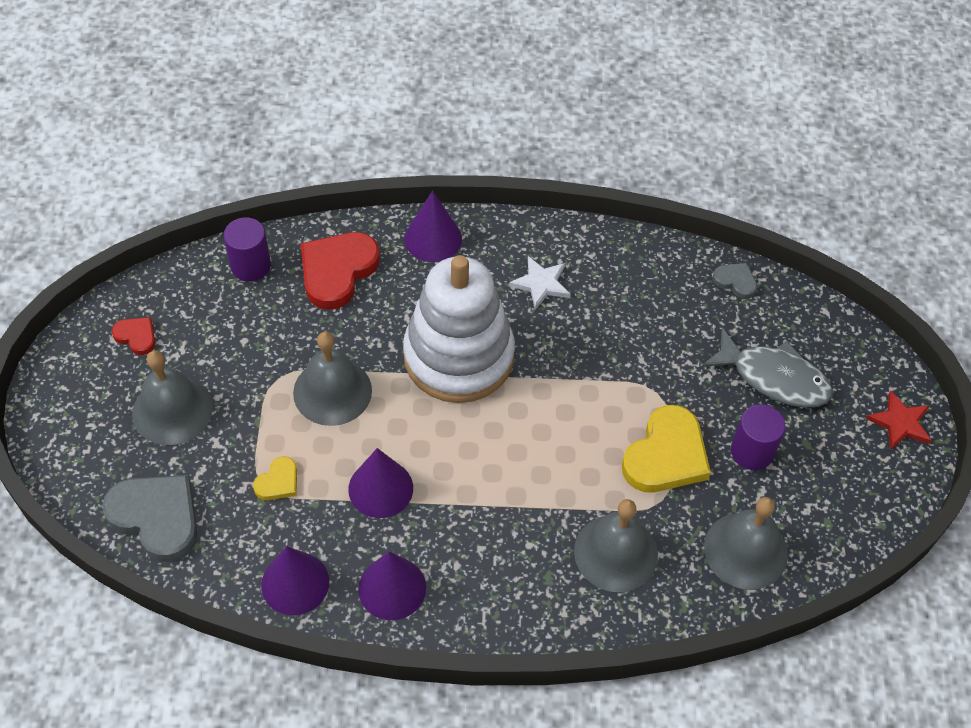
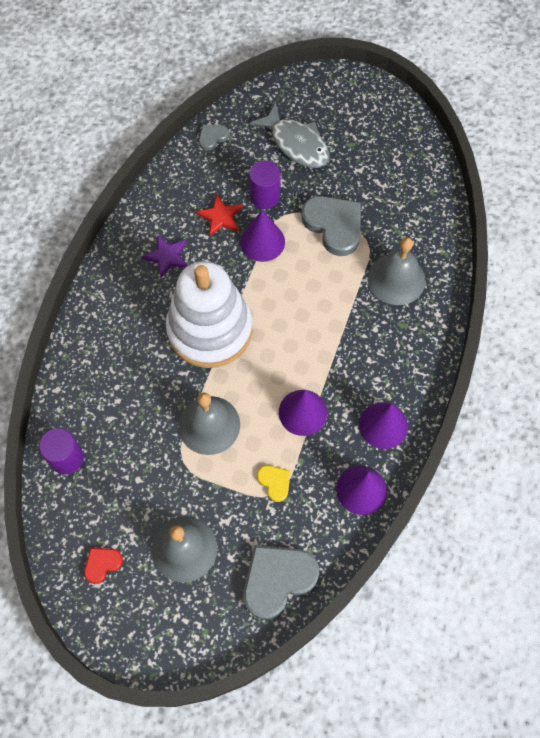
camera: 70 degrees left, 10 degrees up
(337, 271) = (99, 394): red heart -> none
(433, 238) = (96, 317): purple cone -> purple cone (262, 242)
(541, 284) = (167, 256): white star -> purple star
(666, 455) = (334, 226): yellow heart -> grey heart
(745, 550) = (416, 205): grey bell -> none
(752, 451) = (347, 176): purple cylinder -> purple cylinder (265, 197)
(774, 378) = (296, 144): grey fish -> grey fish turned 90 degrees clockwise
(900, 423) = (353, 89): red star -> red star (220, 217)

